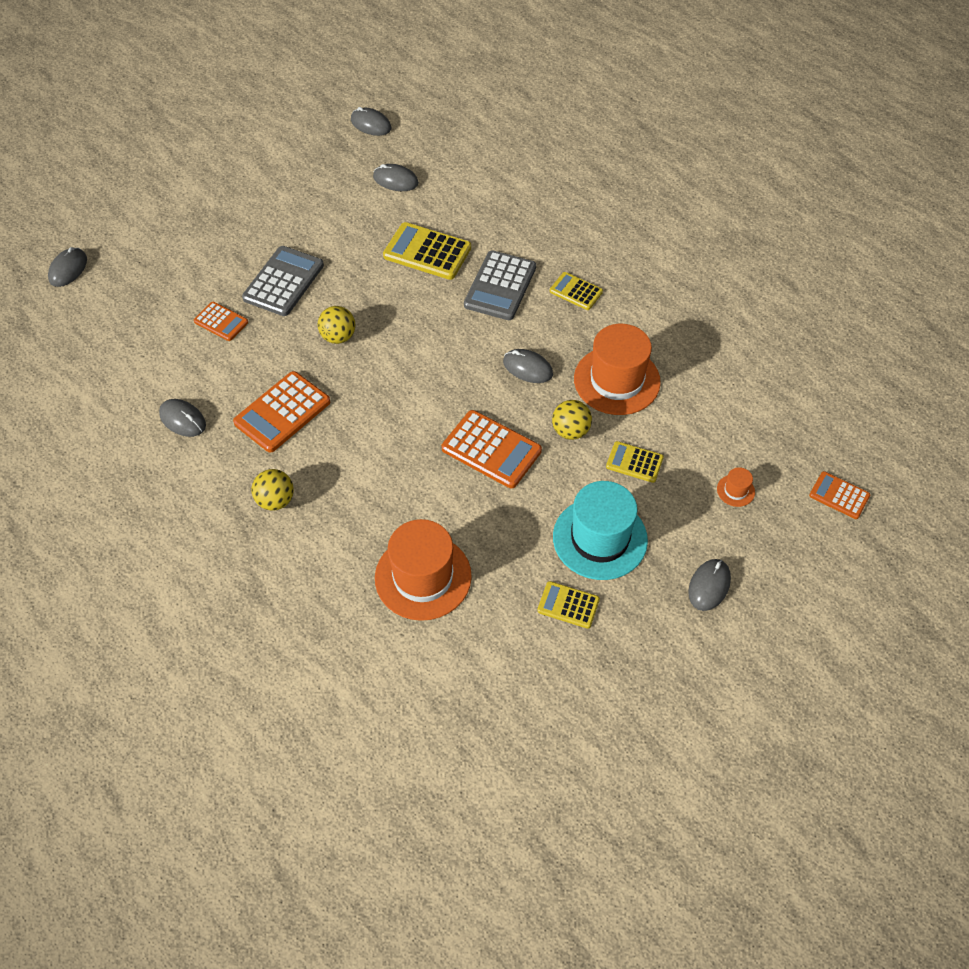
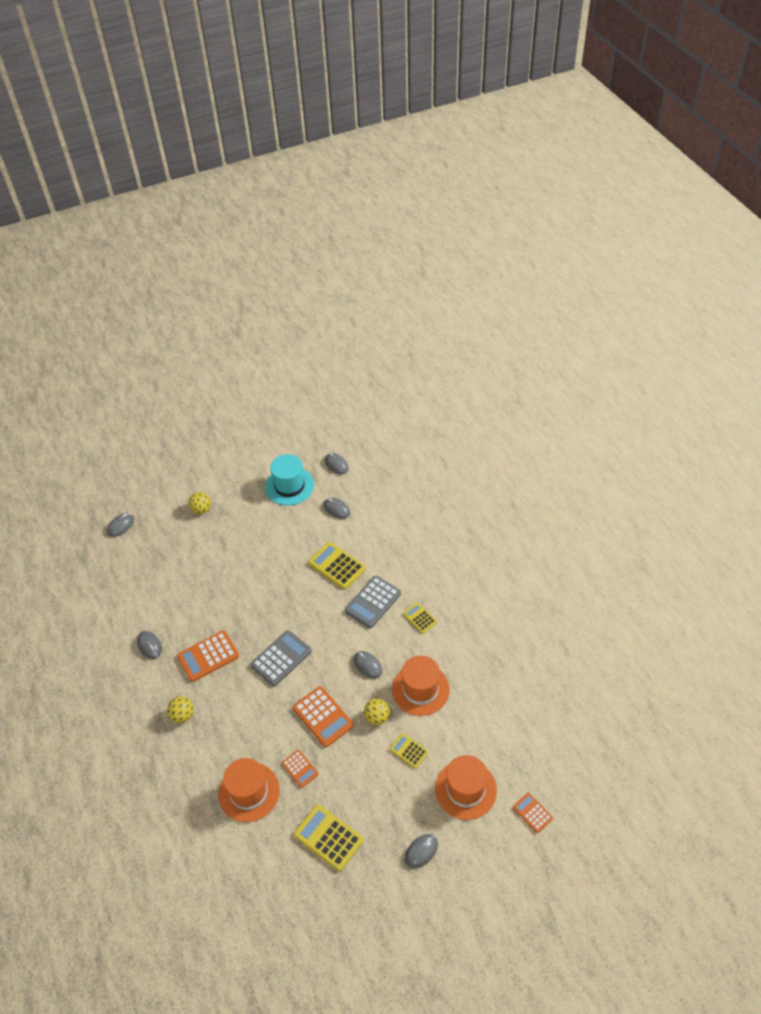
camera: 20 degrees right, 5 degrees down
(221, 322) = (195, 584): orange calculator -> orange calculator (300, 769)
(283, 282) = (242, 565): grey calculator -> grey calculator (281, 658)
(338, 337) = (260, 613): yellow ball -> yellow ball (201, 509)
(568, 605) = (328, 838): yellow calculator -> yellow calculator, size x1.71
(600, 538) = (366, 798): turquoise hat -> turquoise hat (289, 486)
(735, 490) = (465, 789): orange hat -> orange hat, size x2.42

